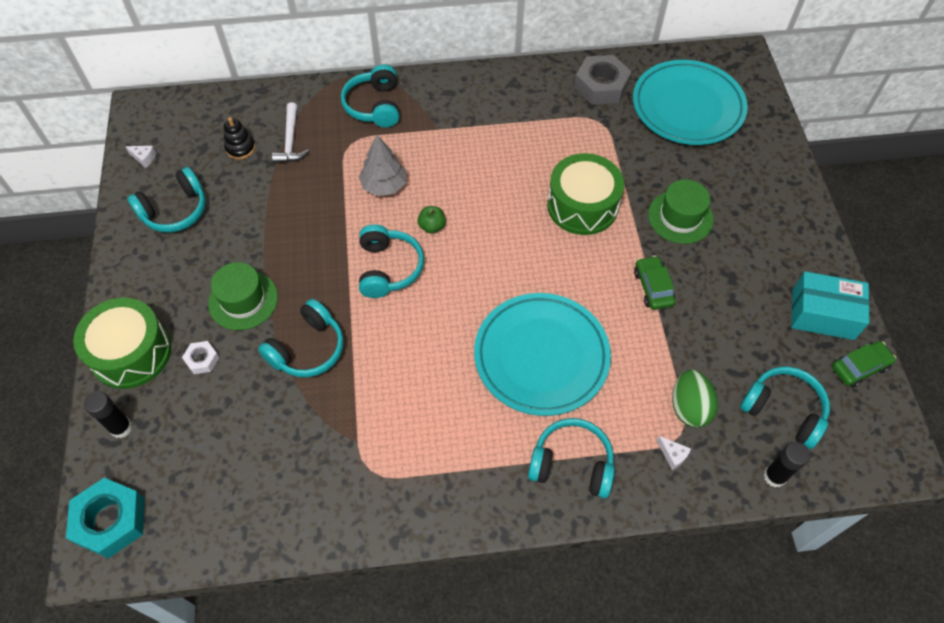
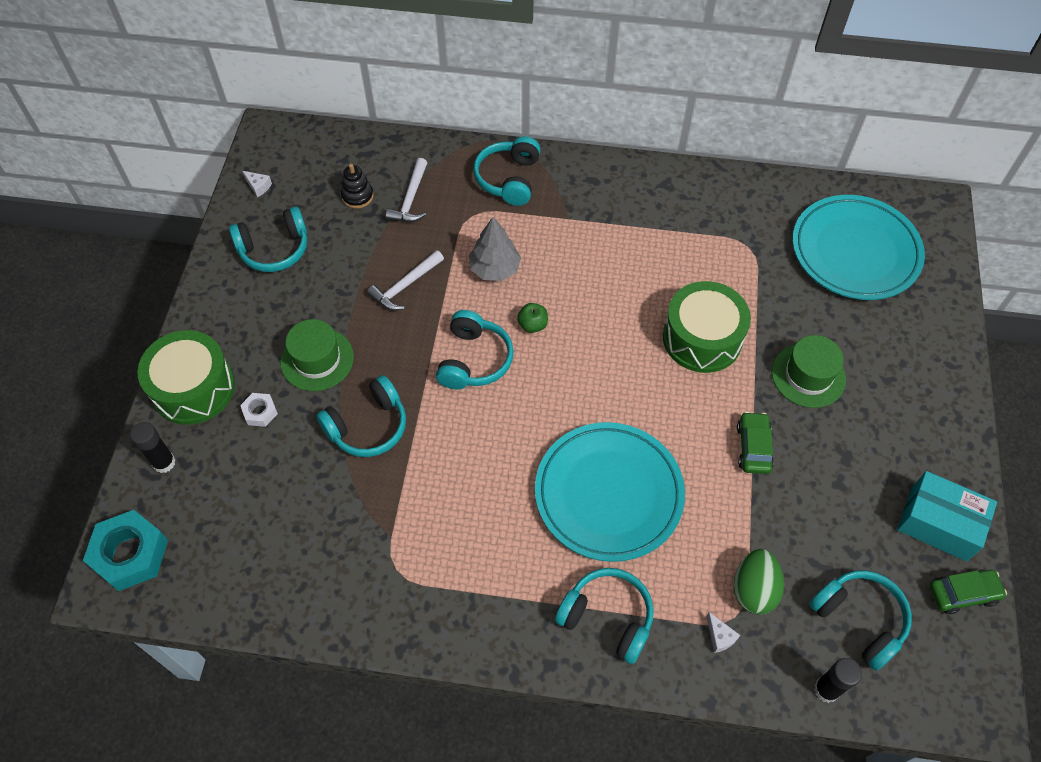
camera: 15 degrees right, 0 degrees up
(307, 217) = (405, 286): none -> white hammer
(601, 86) = (763, 207): grey nut -> none

